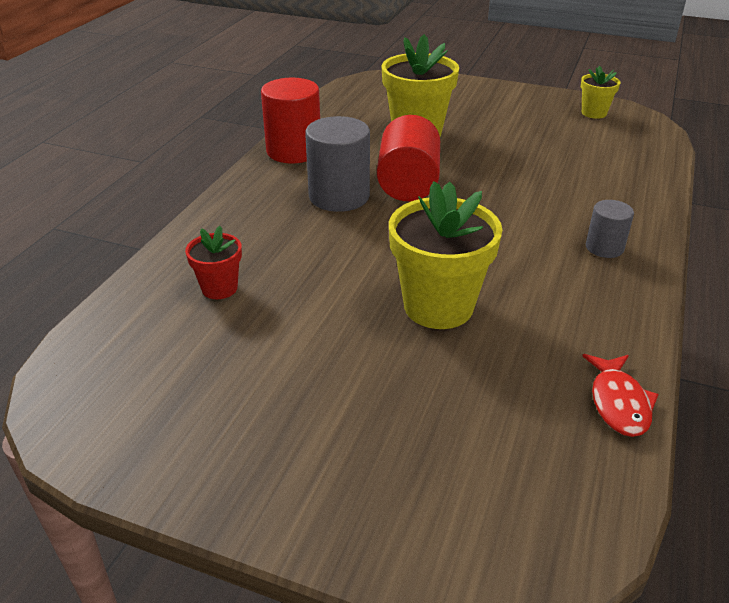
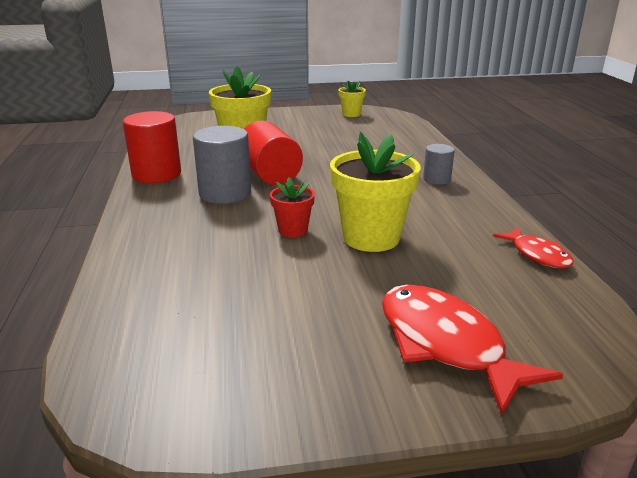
camera: 30 degrees left, 10 degrees down
(219, 288) = (188, 274): red flower pot -> red flower pot (293, 230)
(385, 471) = (446, 344): none -> red fish

